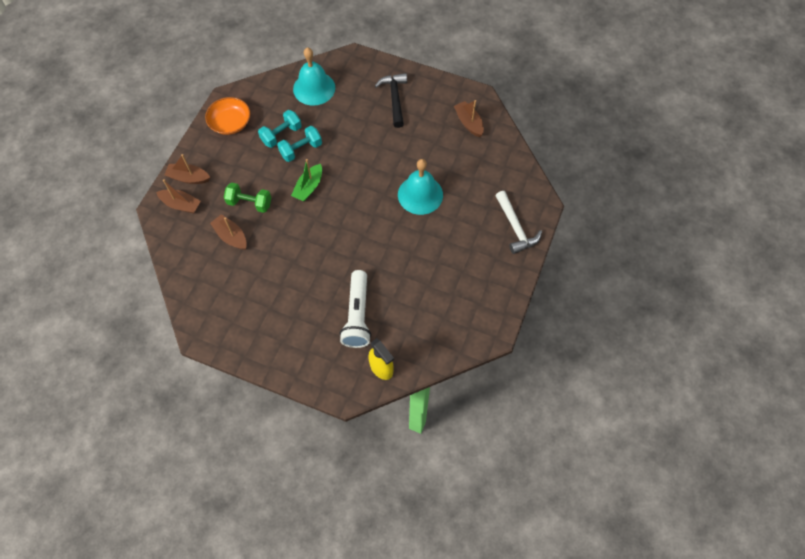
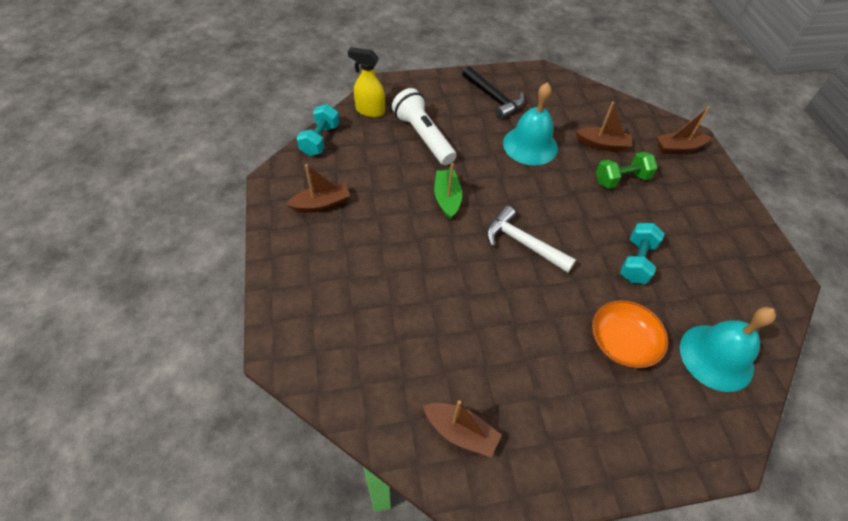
camera: 145 degrees right, 10 degrees down
(188, 178) = (705, 173): brown boat -> brown boat (321, 204)
(230, 123) = (745, 250): orange bowl -> orange bowl (622, 342)
(281, 135) = (677, 267): turquoise dumbbell -> turquoise dumbbell (320, 140)
(308, 187) = (582, 224): green boat -> green boat (447, 198)
(394, 98) = (600, 409): black hammer -> black hammer (494, 98)
(420, 194) = (451, 281): turquoise bell -> turquoise bell (530, 145)
(515, 228) = (301, 300): white hammer -> white hammer (522, 243)

